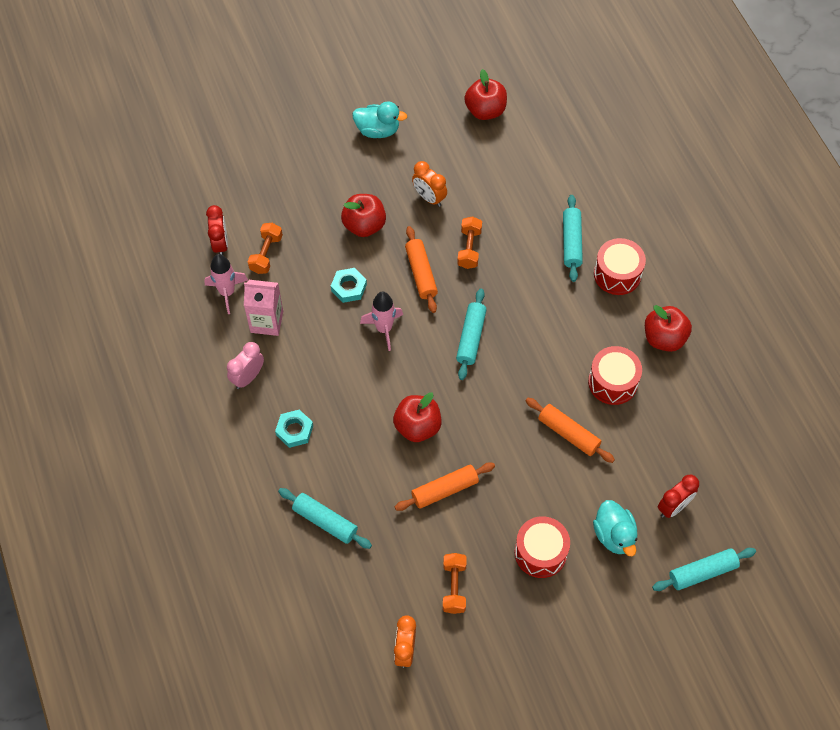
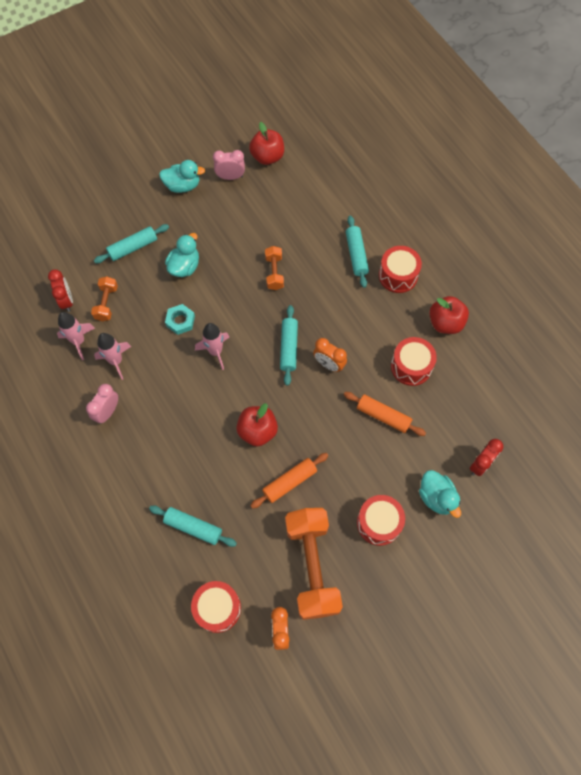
camera: 10 degrees left, 5 degrees up
(266, 322) = (116, 361): pink carton -> pink rocket
(294, 430) = (154, 452): turquoise nut -> none
(338, 614) = (217, 608): none -> red drum
(364, 225) = (184, 266): red apple -> turquoise duck
(421, 273) = (238, 299): orange rolling pin -> none
(429, 198) = (234, 235): orange clock -> orange clock (329, 364)
(436, 128) = (230, 177): none -> pink clock
(454, 587) = (312, 566): orange dumbbell -> orange dumbbell, size x2.10
(702, 572) = (514, 516): turquoise rolling pin -> turquoise rolling pin (133, 247)

